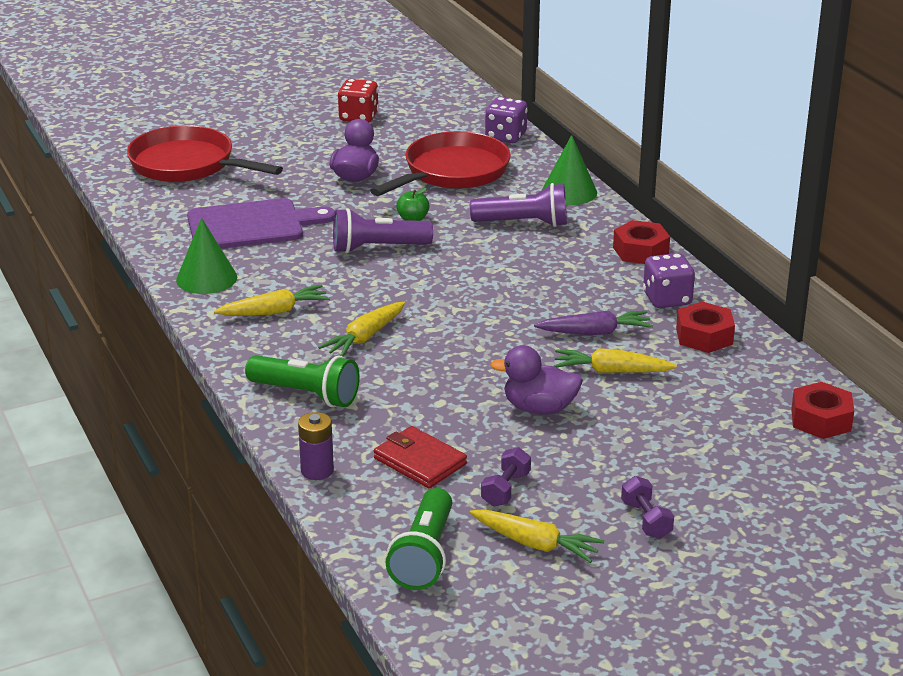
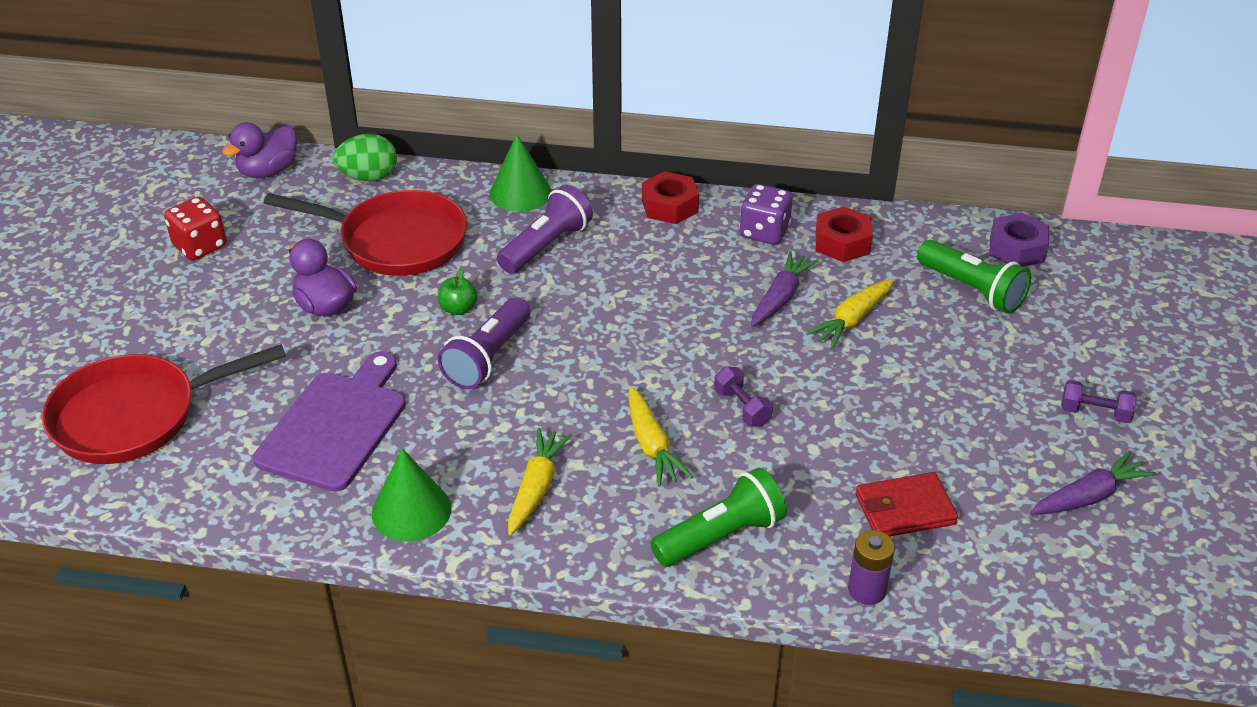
camera: 55 degrees left, 10 degrees up
(424, 555) = (1062, 578): green flashlight -> green flashlight (972, 290)
(452, 172) = (396, 241): red pan -> red pan turned 120 degrees clockwise
(505, 136) = (368, 177): purple dice -> green egg
(506, 489) = (991, 474): purple dumbbell -> purple dumbbell (742, 408)
(535, 544) = (1088, 496): yellow carrot -> purple carrot
(539, 408) = (876, 391): purple duck -> purple duck (268, 171)
(821, 419) = (1016, 249): red nut -> purple nut

